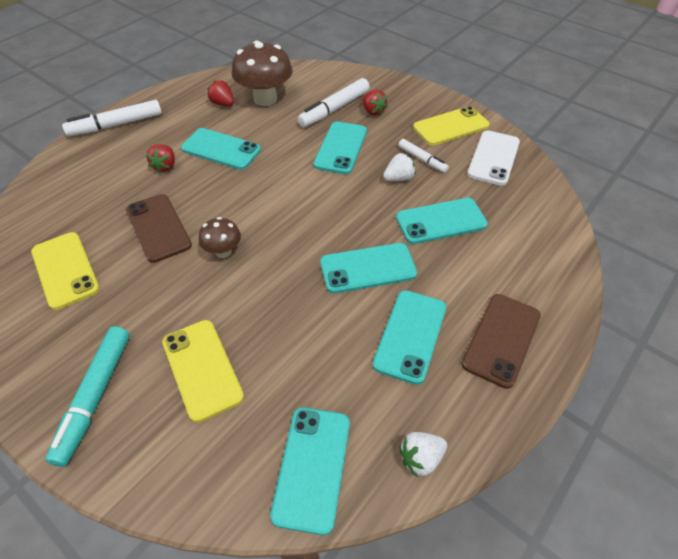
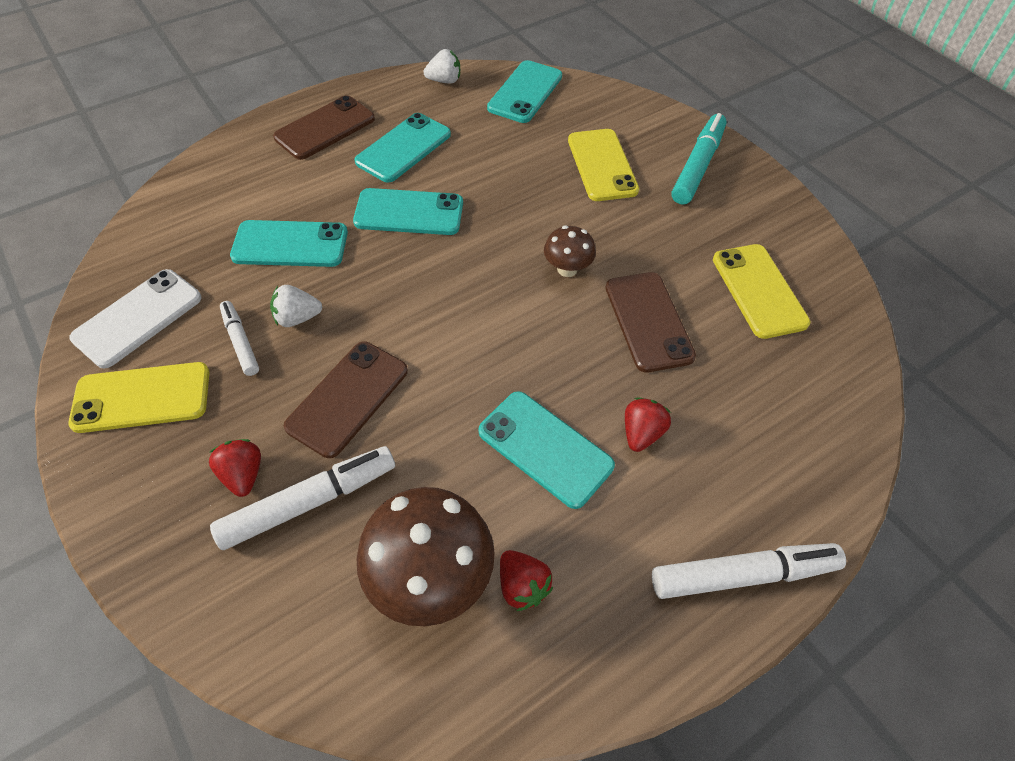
camera: 165 degrees left, 5 degrees up
(340, 148) = (348, 398): turquoise phone -> brown phone

